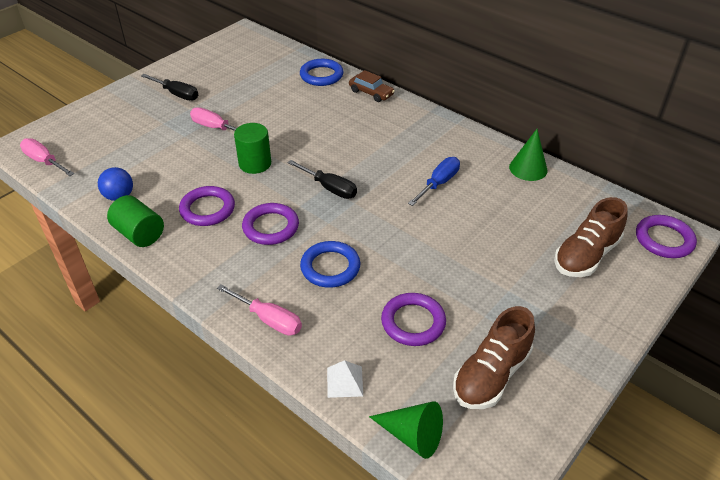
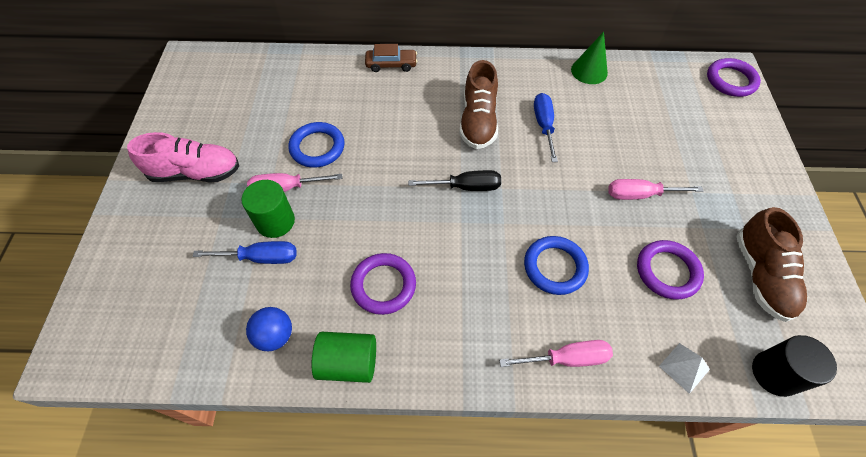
camera: 40 degrees left, 15 degrees up
(44, 161) = (131, 355): pink screwdriver -> pink screwdriver (640, 195)
(158, 155) = (260, 257): none -> blue screwdriver
(176, 94) = (196, 173): black screwdriver -> pink shoe
(255, 164) = (371, 204): green cylinder -> green cylinder (275, 221)
(271, 227) = (462, 263): purple ring -> none
(321, 75) = (325, 69): blue ring -> blue ring (317, 147)
(412, 435) = (774, 373): green cone -> black cylinder
(586, 255) = (704, 126): brown shoe -> brown shoe (478, 121)

